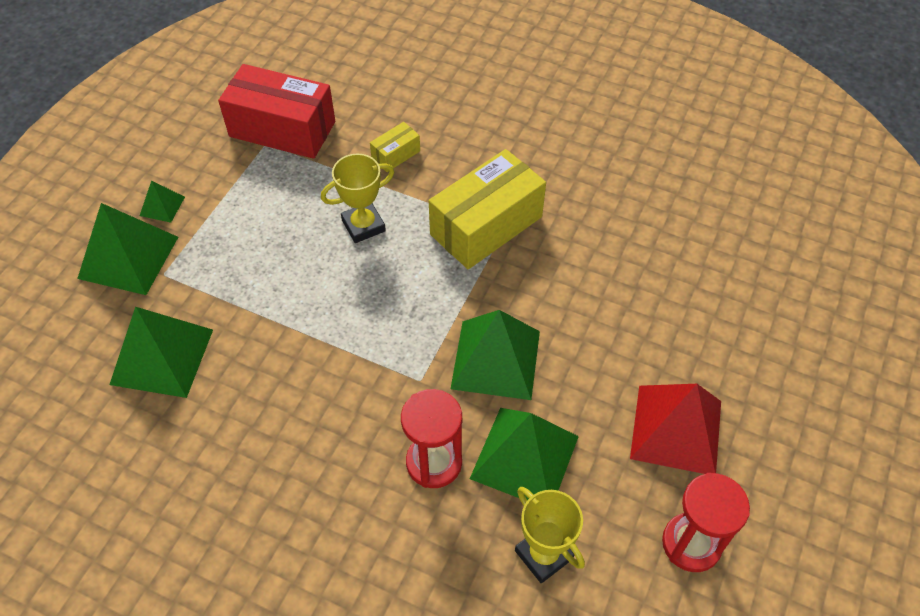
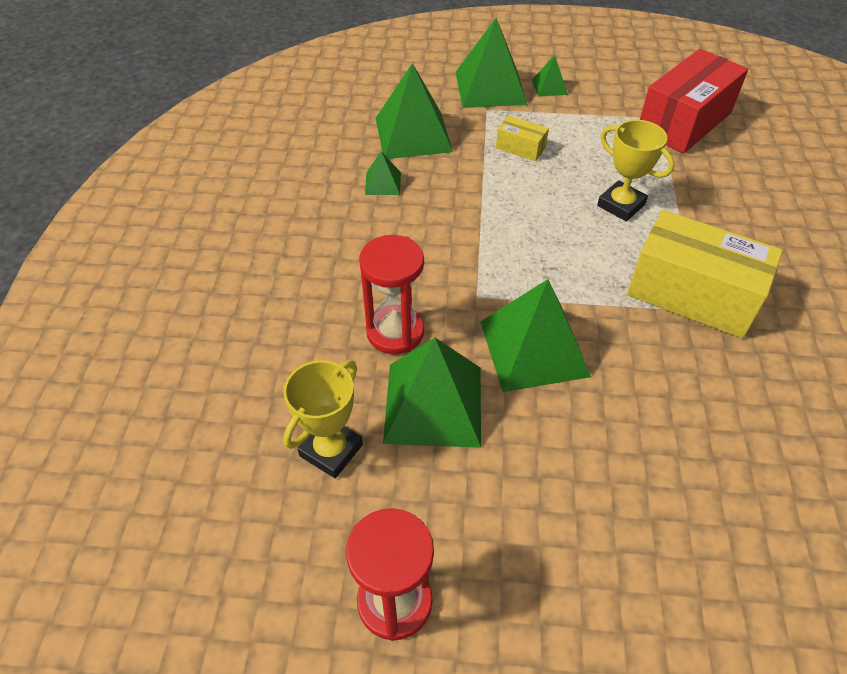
camera: 70 degrees right, 5 degrees down
(225, 411) = (383, 183): none -> green pyramid
(282, 129) = (684, 122): red box -> red box turned 45 degrees clockwise
(396, 155) = (722, 201): yellow box -> yellow box (520, 148)
(676, 429) = (539, 550): red pyramid -> none

